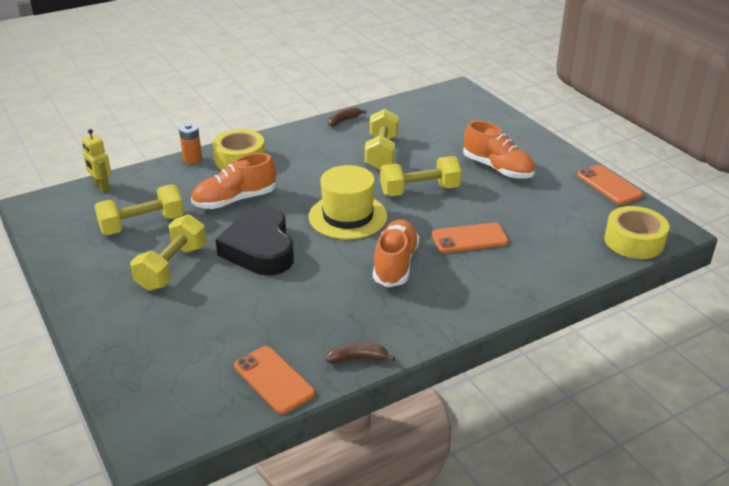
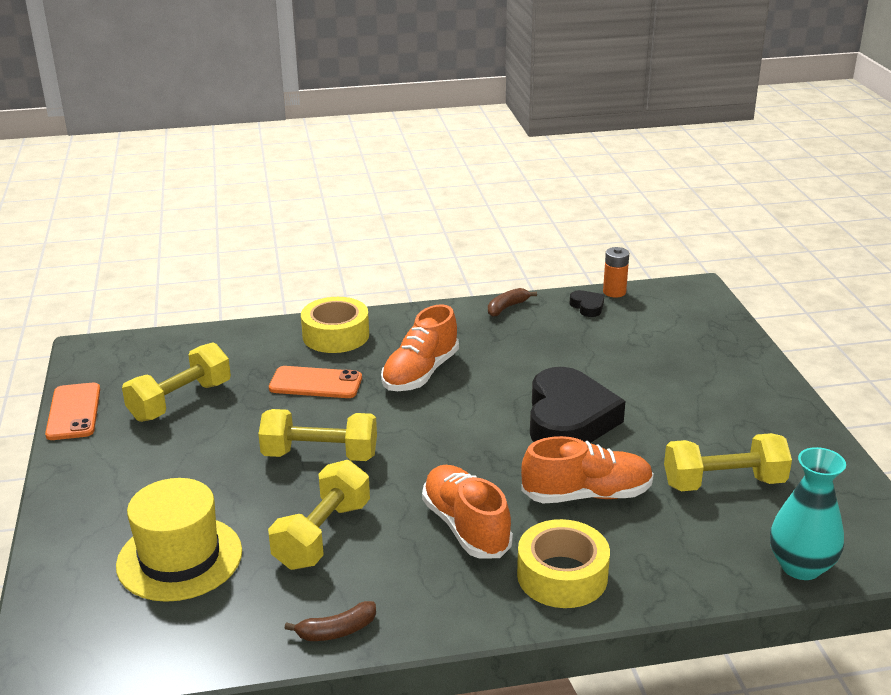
camera: 160 degrees left, 5 degrees down
(101, 186) = (801, 566): yellow robot -> turquoise vase
(172, 267) = (680, 418): yellow dumbbell -> yellow dumbbell (180, 401)
(192, 159) = (645, 594): orange battery -> orange battery (614, 292)
(273, 380) = (587, 307): orange phone -> black heart
(348, 216) = (440, 438): yellow hat -> yellow hat (179, 558)
(358, 358) = (507, 307): brown banana -> brown banana turned 120 degrees clockwise
(497, 168) = (181, 467): orange shoe -> orange shoe (466, 527)
(634, 241) = (145, 347): yellow tape -> yellow tape (336, 335)

